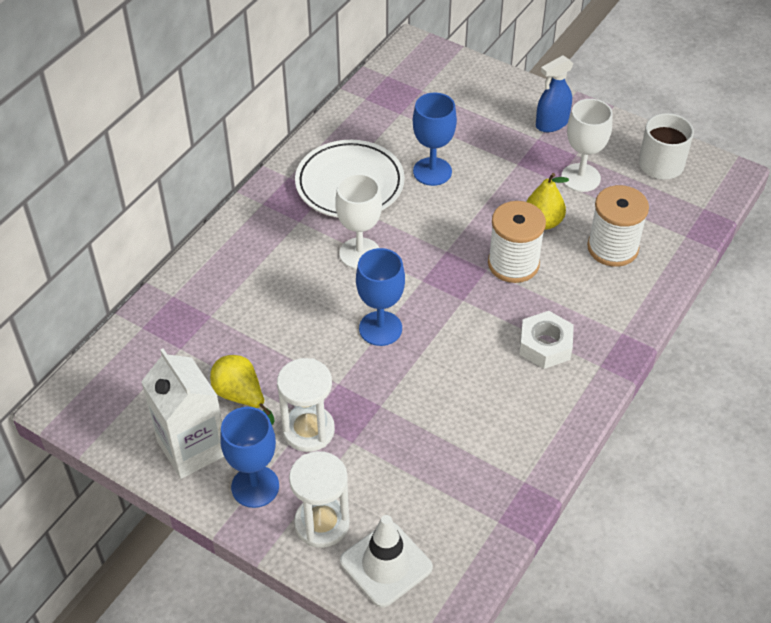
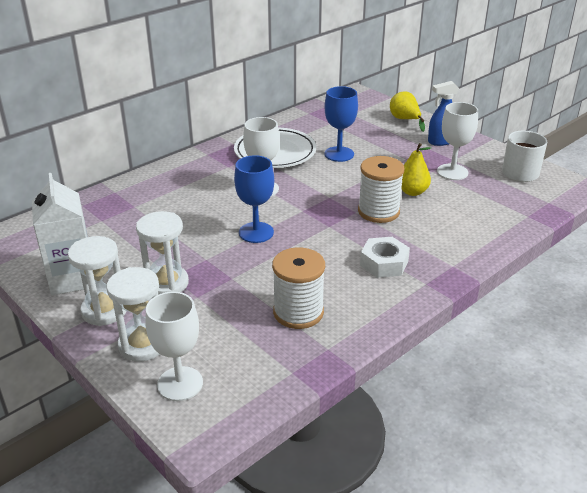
camera: 15 degrees right, 15 degrees down
(240, 396) = (128, 254): yellow pear -> yellow pear (405, 120)
(255, 486) = (104, 311): blue goblet -> white hourglass
(386, 564) = (180, 384): white traffic cone -> white goblet
(612, 248) = (463, 214): white spool -> white spool (298, 312)

